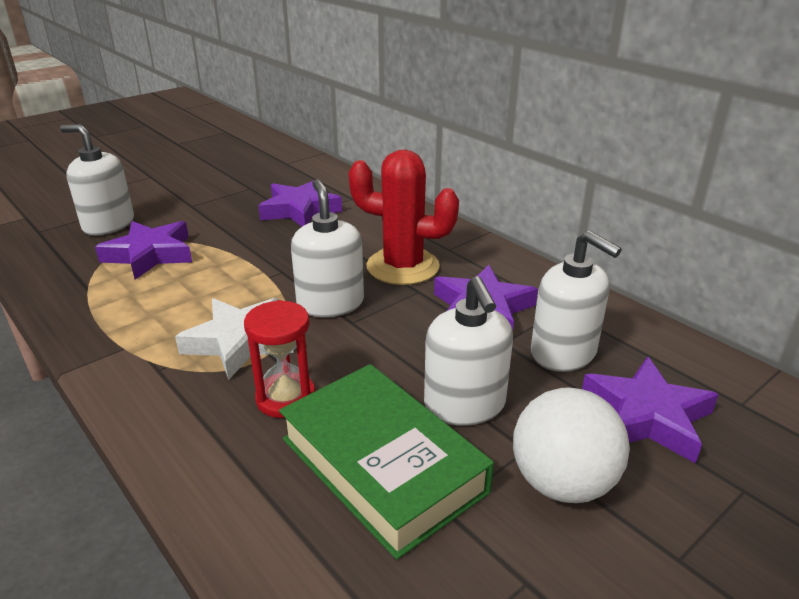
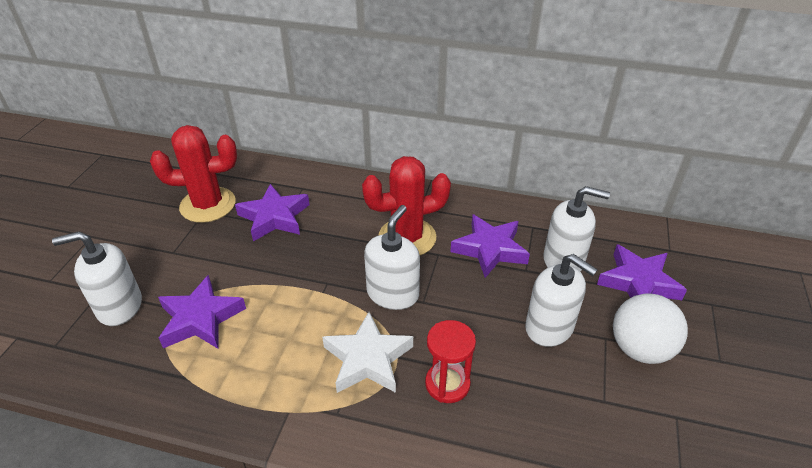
camera: 35 degrees left, 10 degrees up
(258, 185) = (208, 205): none -> red cactus
(330, 303) = (393, 293): white soap dispenser -> white soap dispenser turned 75 degrees clockwise
(382, 465) = (548, 395): green book -> none

